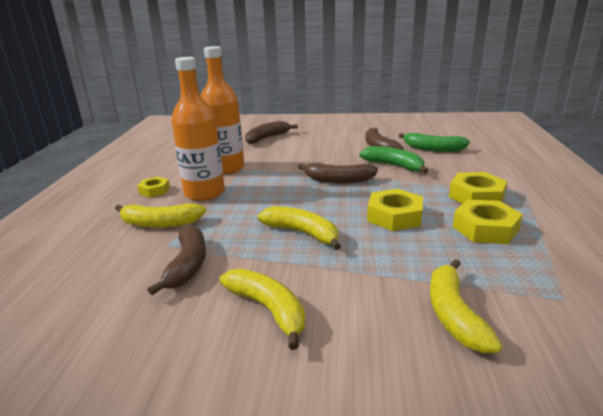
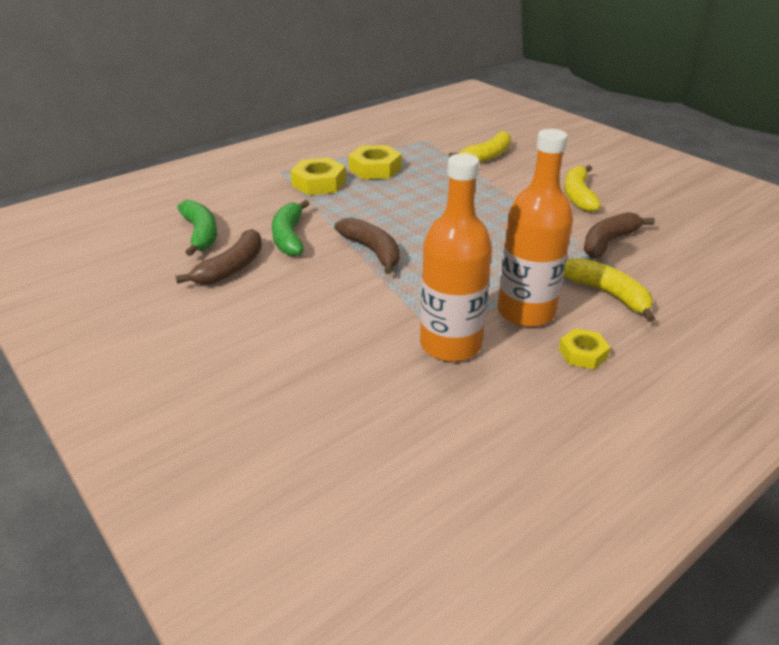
camera: 135 degrees left, 10 degrees up
(267, 138) = (290, 389): brown banana -> none
(302, 233) = (493, 223): yellow banana -> none
(394, 216) = (406, 200): yellow nut -> none

